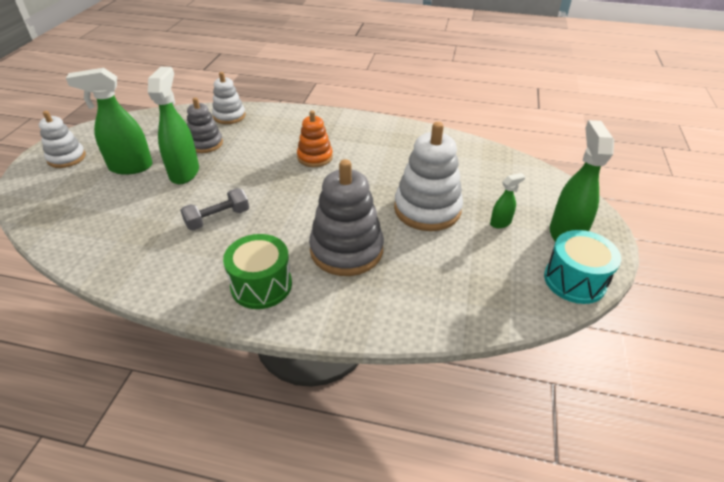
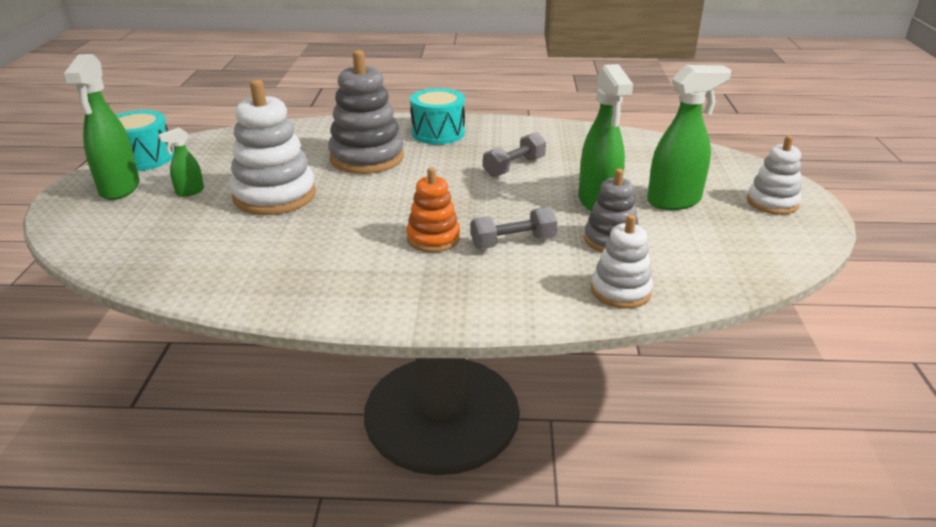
camera: 170 degrees right, 10 degrees down
(261, 285) = (438, 133): green drum -> turquoise drum
(266, 149) = (513, 242): none -> grey dumbbell

